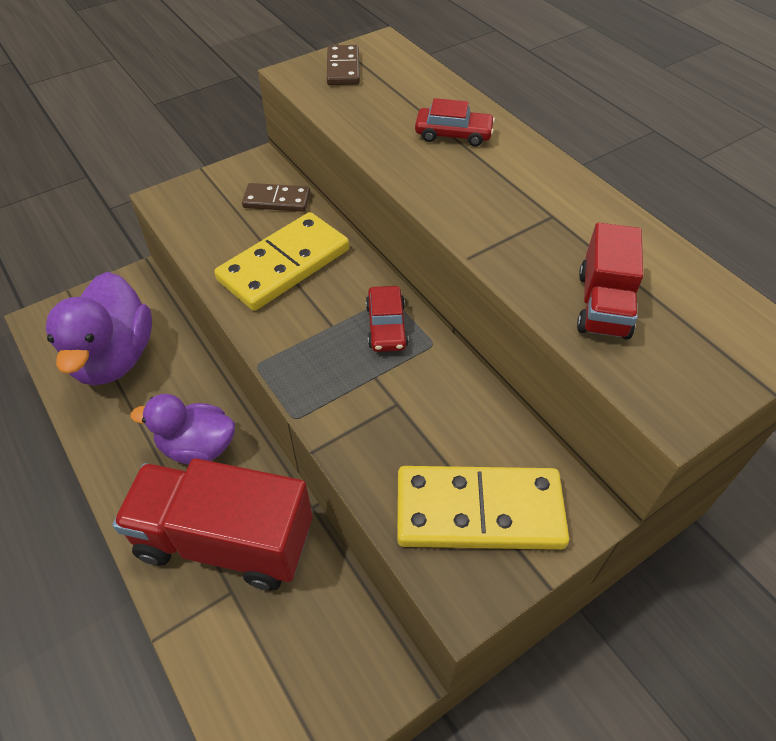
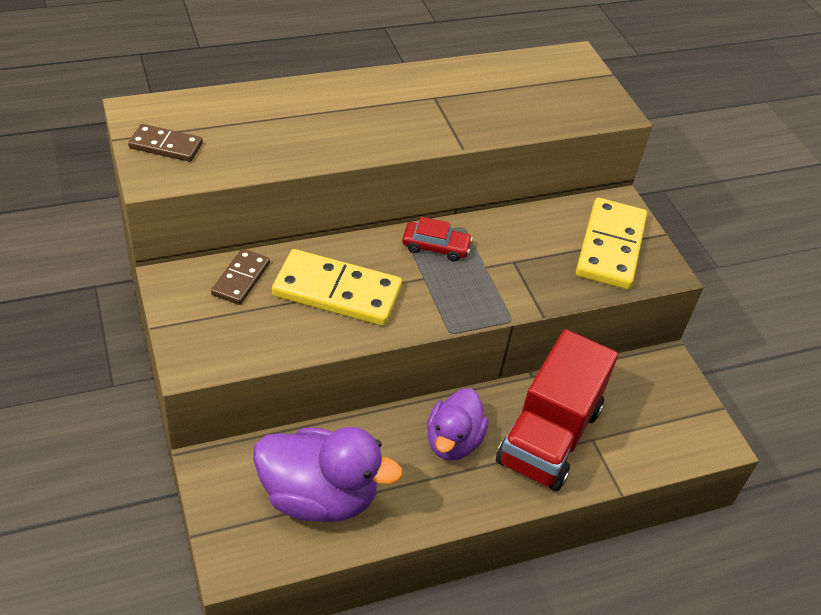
camera: 80 degrees left, 5 degrees down
(284, 265) = (337, 292): yellow domino -> yellow domino turned 45 degrees counterclockwise
(453, 134) = (312, 112): red car -> none
(603, 305) = (528, 107): red truck -> none

